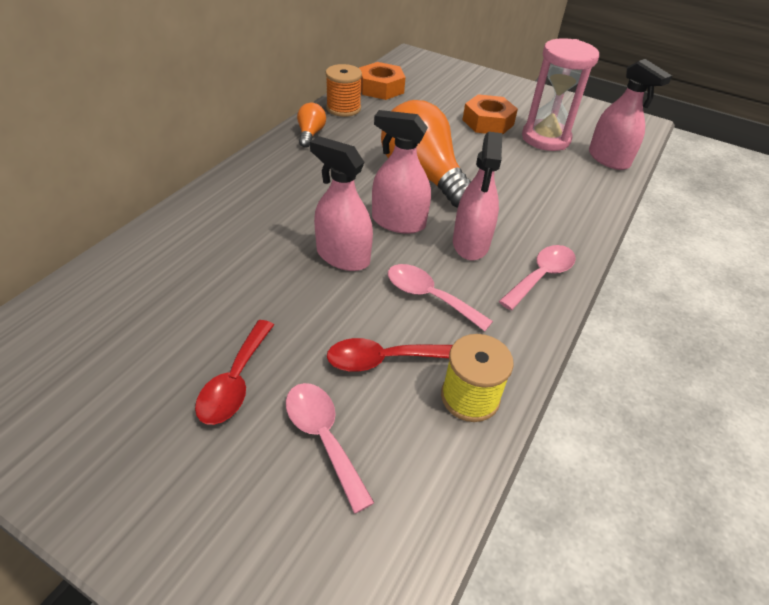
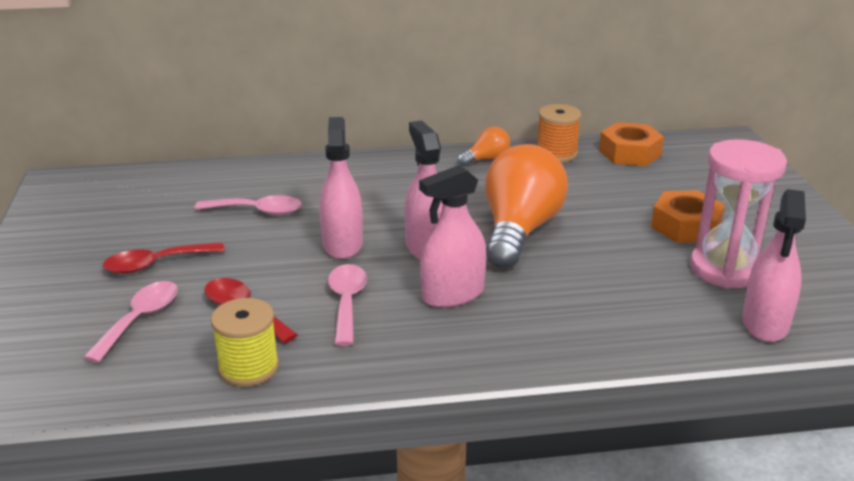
camera: 55 degrees right, 15 degrees down
(541, 276) = (461, 350): pink spoon -> pink spoon (257, 211)

